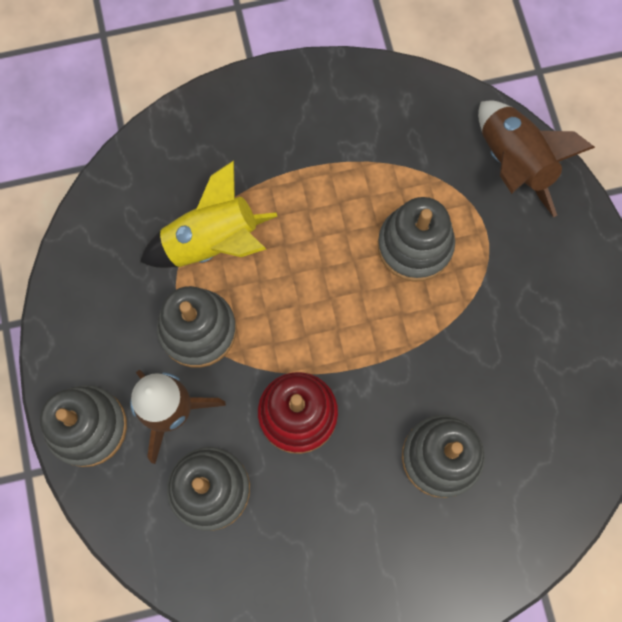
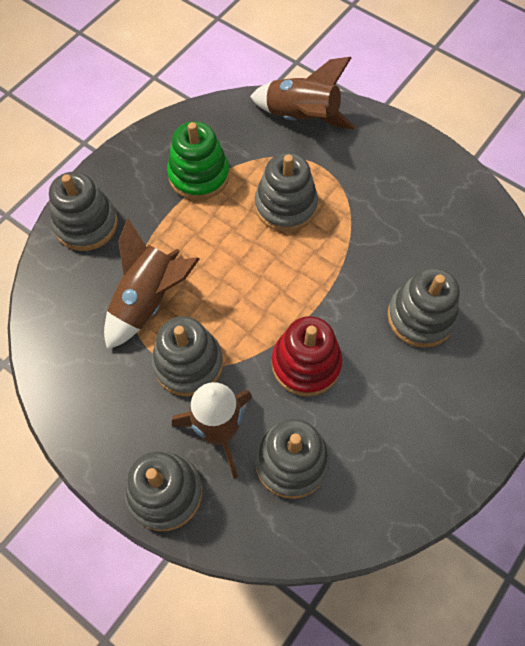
camera: 40 degrees left, 10 degrees down
(212, 242) = (148, 300): yellow rocket -> brown rocket
(218, 124) = (86, 224): none -> grey stacking toy
(360, 151) = (199, 175): none -> green stacking toy

